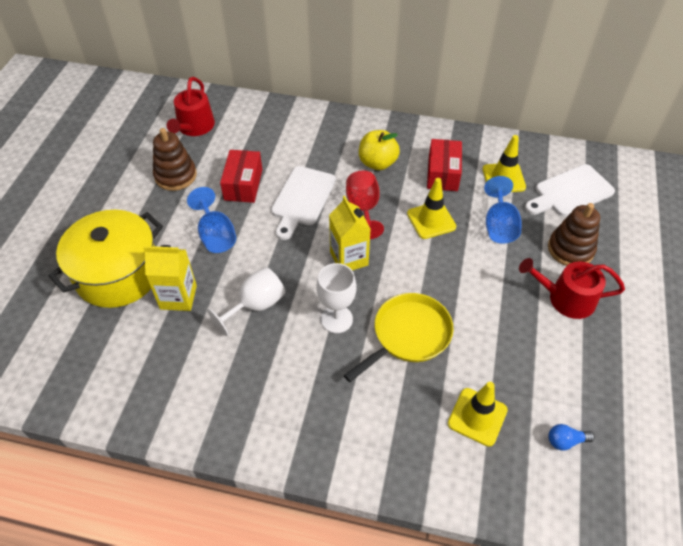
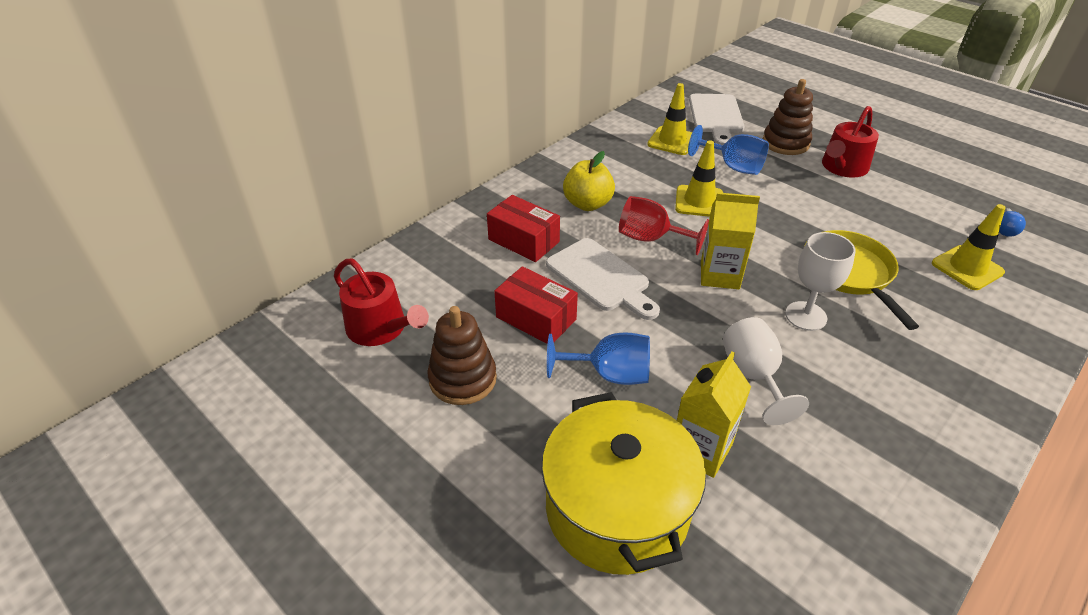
camera: 60 degrees left, 10 degrees down
(443, 173) = (638, 171): red box -> red box (523, 240)

